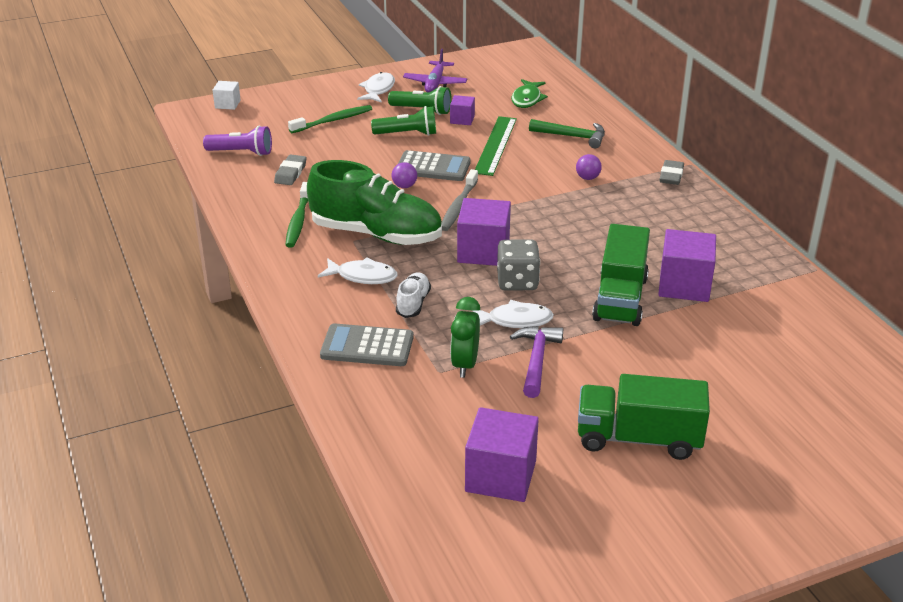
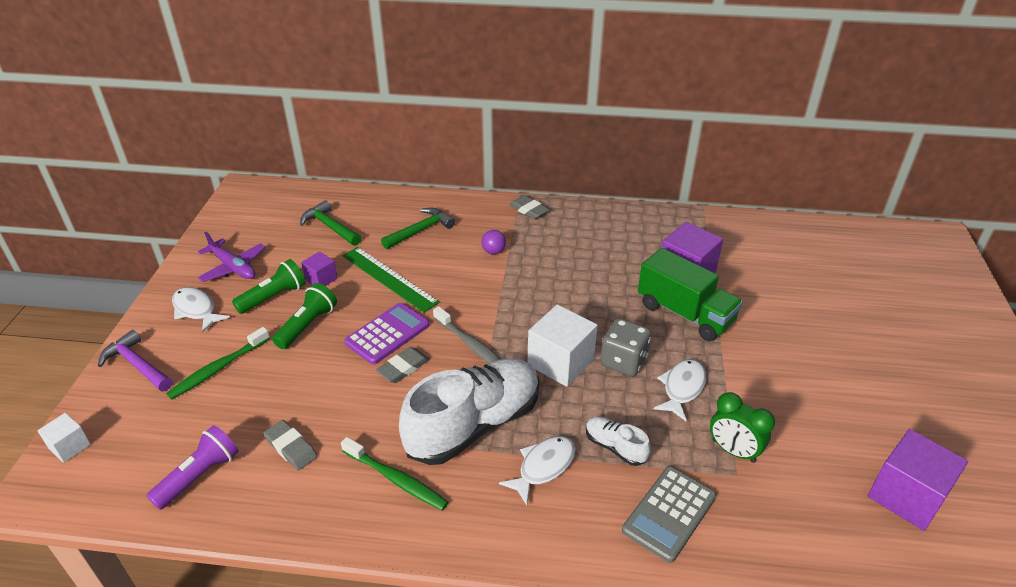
camera: 60 degrees left, 5 degrees up
(333, 120) = (218, 369): green toothbrush -> green toothbrush turned 135 degrees counterclockwise
(376, 234) = (474, 425): green shoe -> white shoe
(404, 186) = (403, 368): purple ball -> grey eraser
(433, 167) = (387, 334): grey calculator -> purple calculator
(483, 251) = (560, 362): purple cube -> white cube
(527, 99) = (330, 227): green fish -> green hammer
(536, 360) = (748, 400): purple hammer -> purple hammer (137, 365)
(638, 438) = (877, 387): green truck -> none

